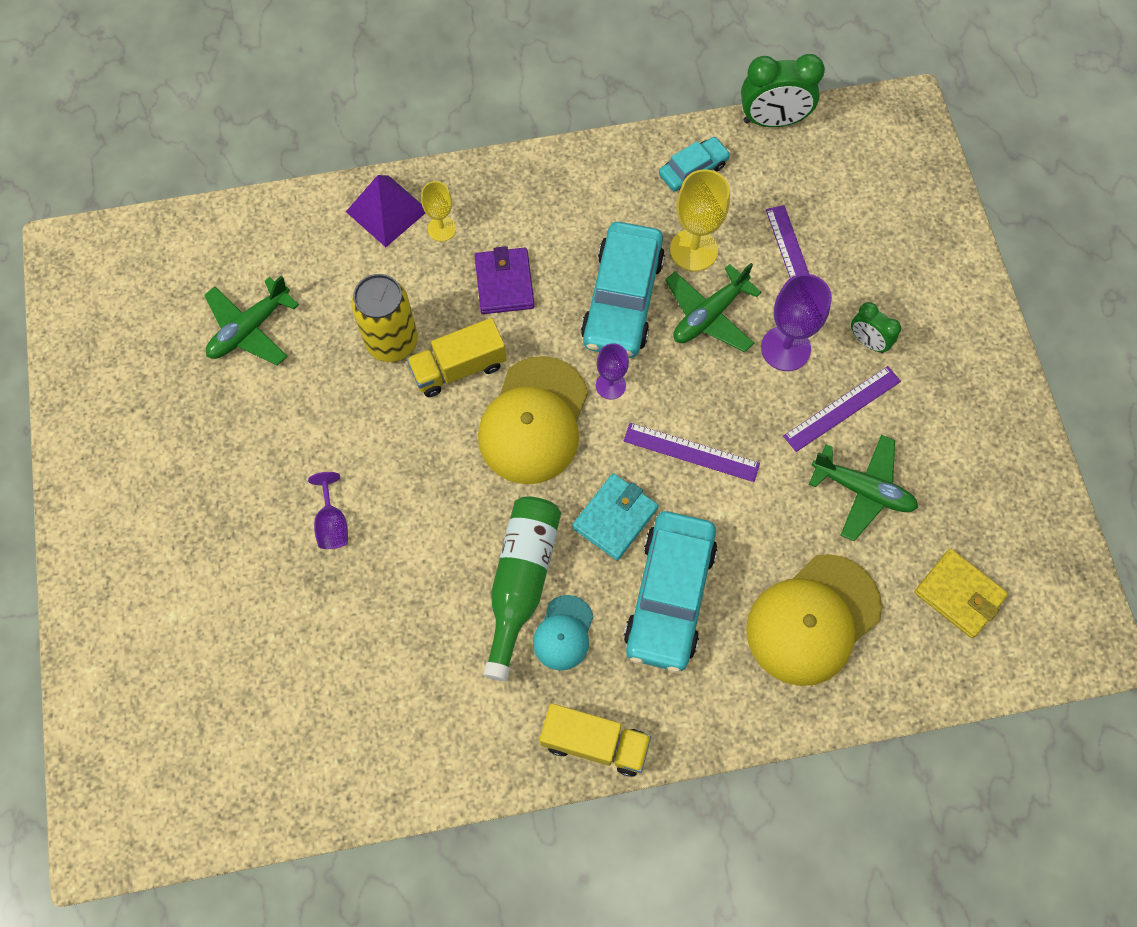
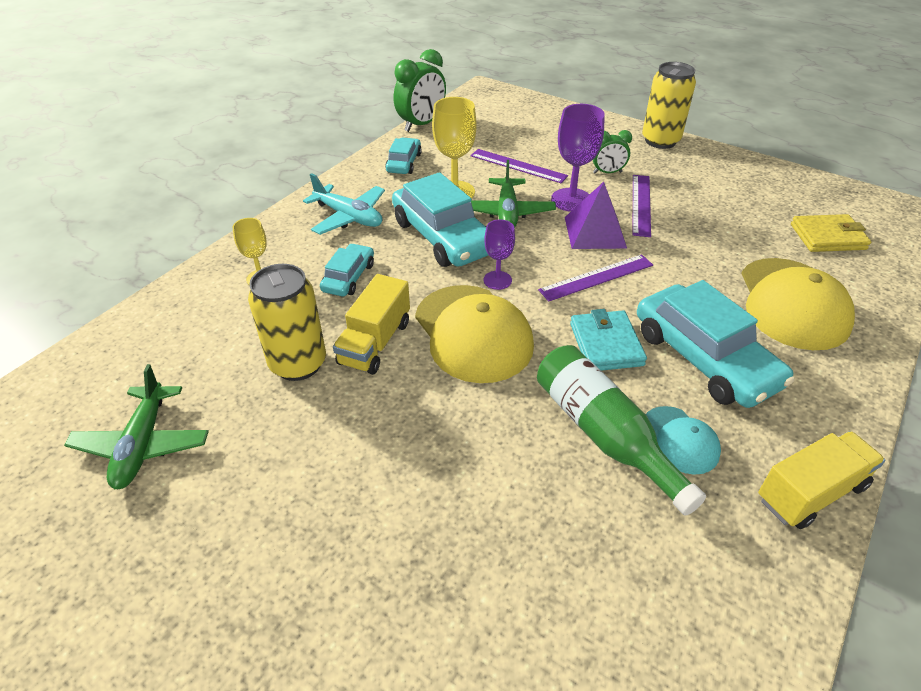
camera: 45 degrees left, 25 degrees down
(332, 523) = (396, 528): purple goblet -> none
(387, 211) = (200, 294): purple pyramid -> purple pyramid (595, 232)
(504, 283) = (349, 277): purple wallet -> turquoise car
(572, 208) = (349, 217): none -> turquoise plane
(862, 490) = (710, 229): green plane -> none
(987, 343) = (660, 141): none -> yellow can

